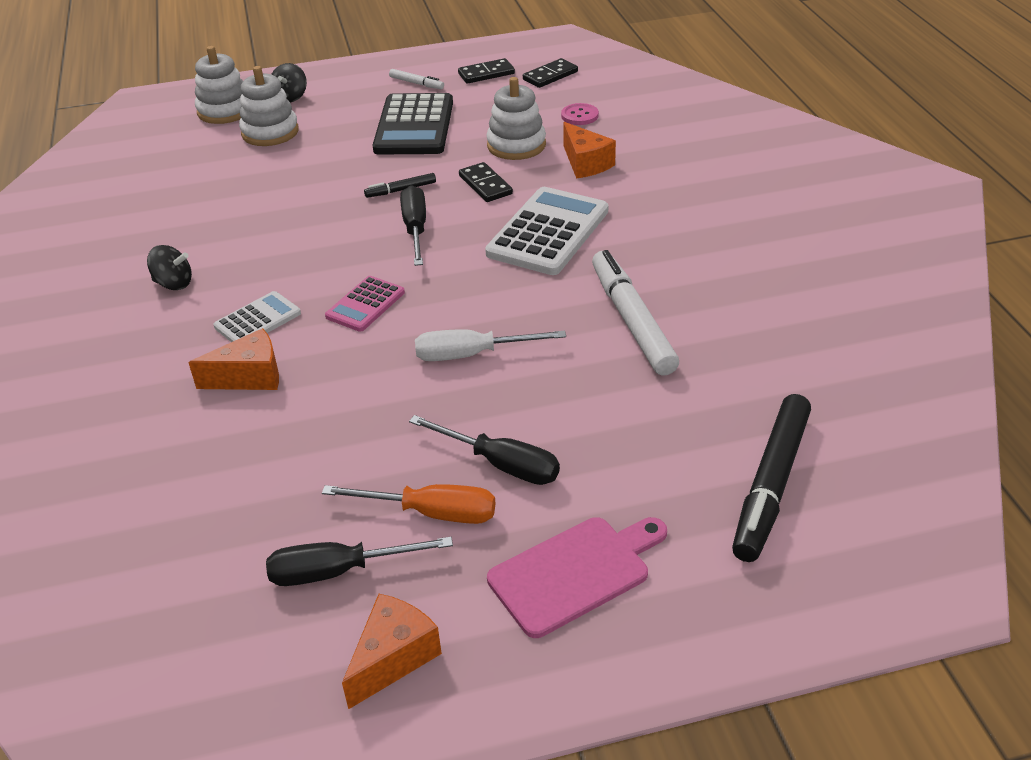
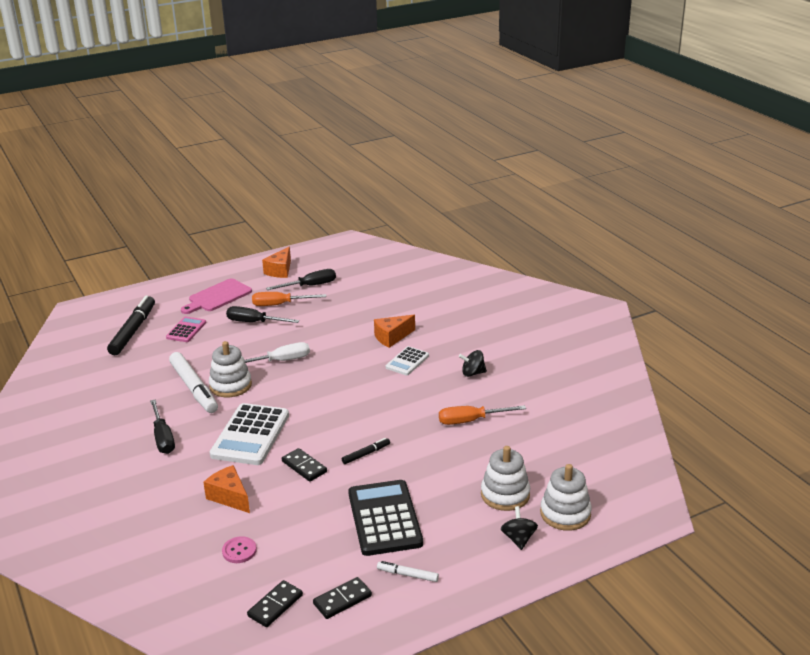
camera: 165 degrees right, 10 degrees down
(238, 214) = (471, 421): none -> orange screwdriver
(365, 305) = (350, 377): pink calculator -> pink calculator (186, 330)
(415, 229) = (342, 426): black screwdriver -> black screwdriver (163, 438)
(516, 145) = (289, 508): white stacking toy -> white stacking toy (230, 385)

